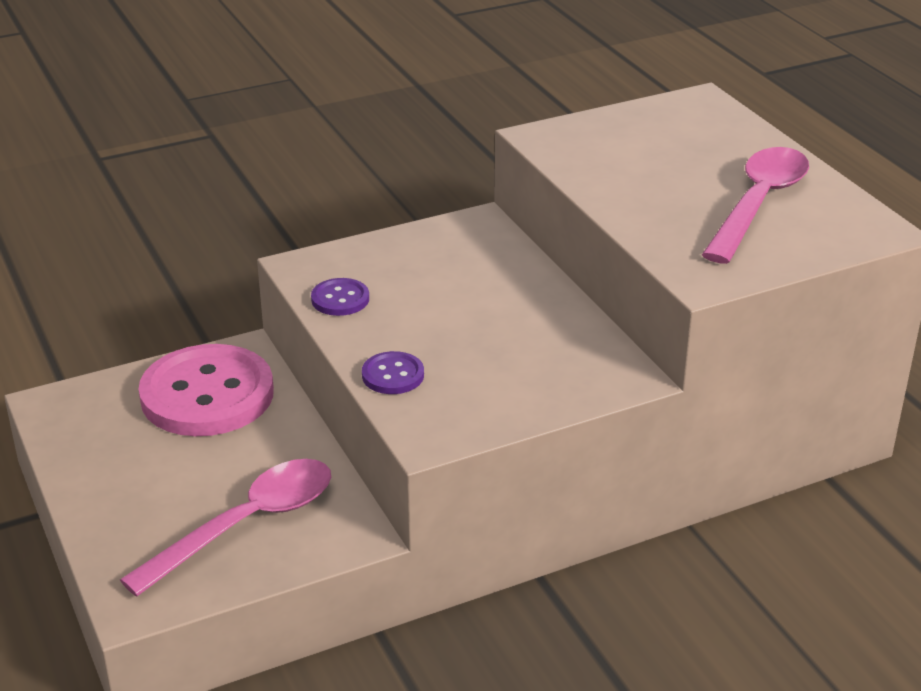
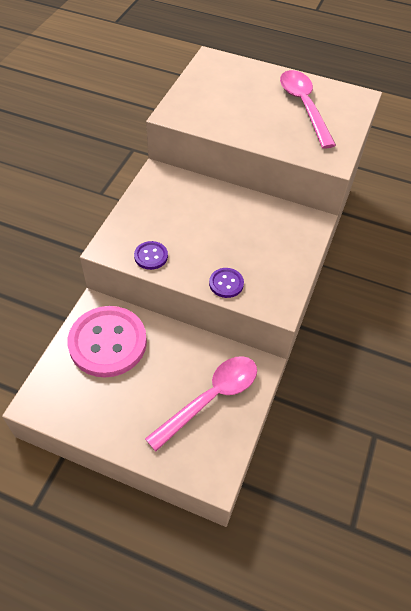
camera: 45 degrees left, 20 degrees up
(246, 525) = (210, 398): pink spoon -> pink spoon turned 45 degrees clockwise

